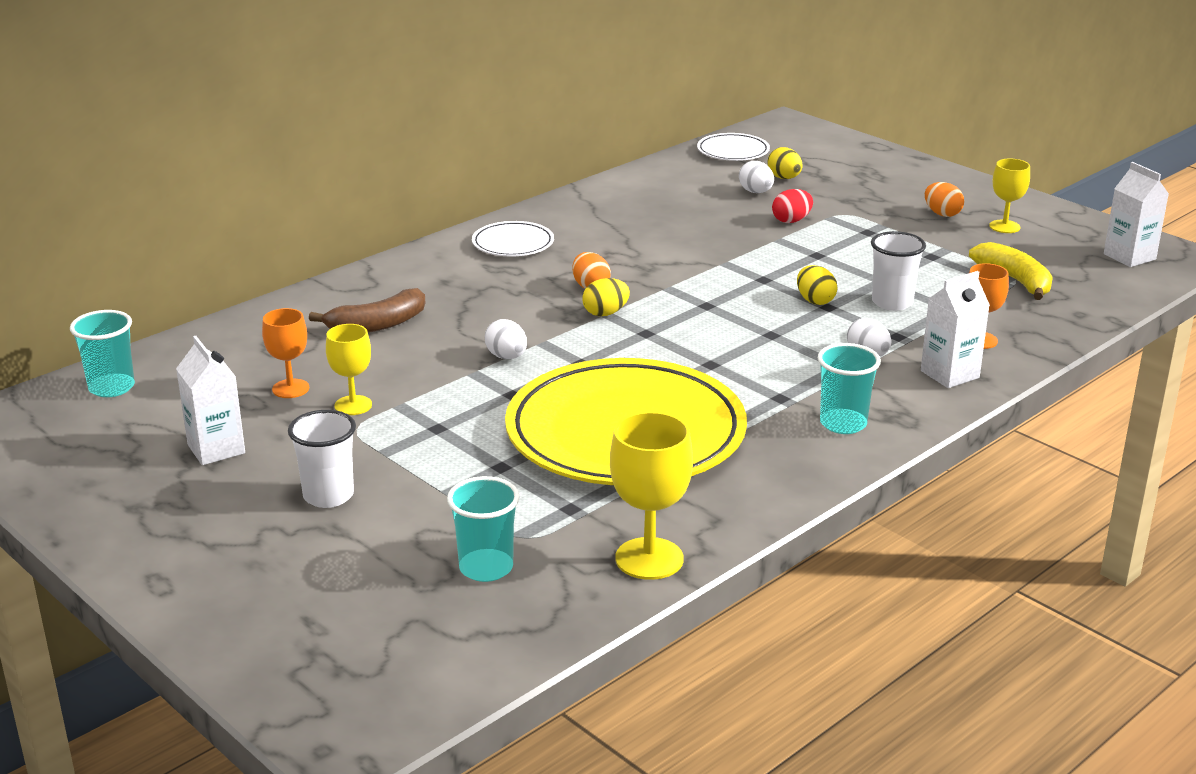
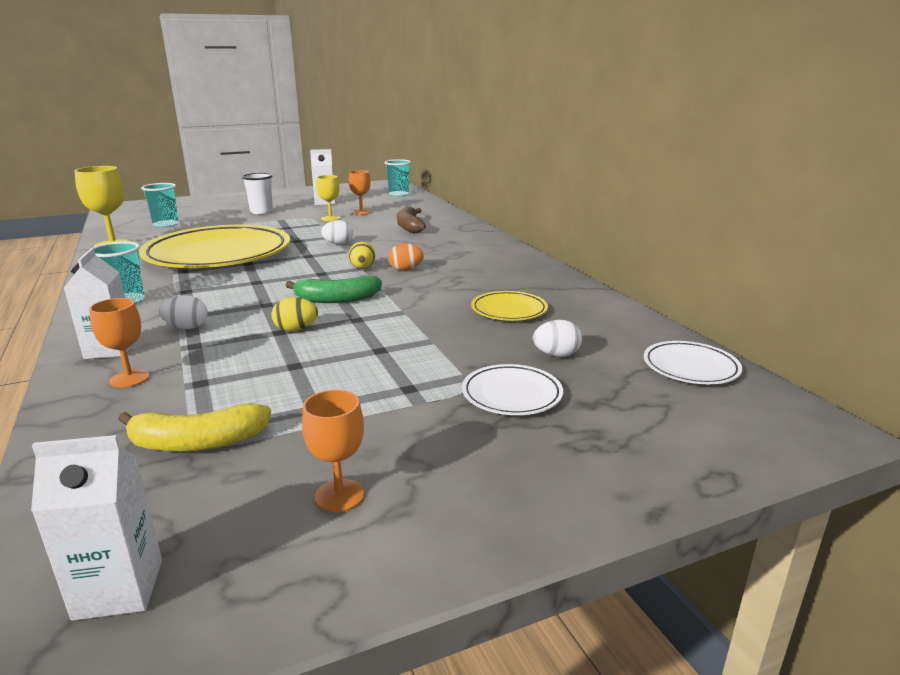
camera: 110 degrees right, 5 degrees down
(513, 244) = (496, 260): white plate -> white plate (511, 394)
(674, 218) = (509, 310): none -> yellow plate
(721, 302) = (337, 299): none -> green banana
(784, 178) = (593, 378): yellow egg -> none
(791, 221) = (469, 356): red egg -> none
(892, 302) = (249, 359): white cup -> none
(942, 214) = (421, 455): orange egg -> none
(1004, 226) = (339, 495): yellow goblet -> orange goblet

